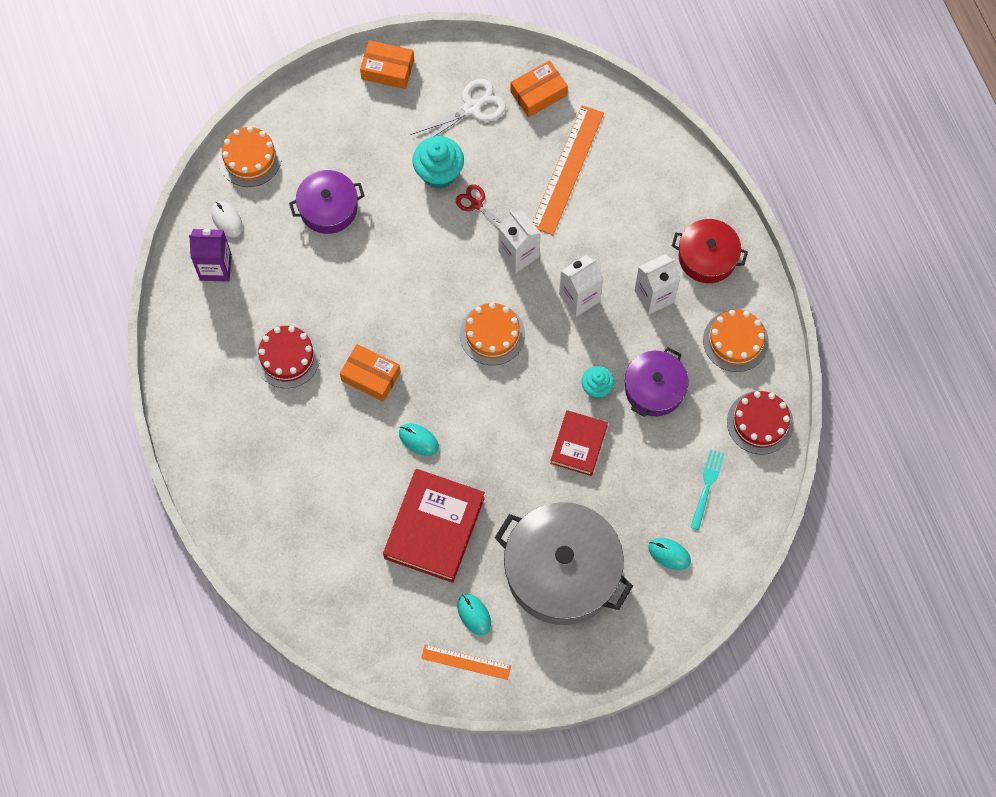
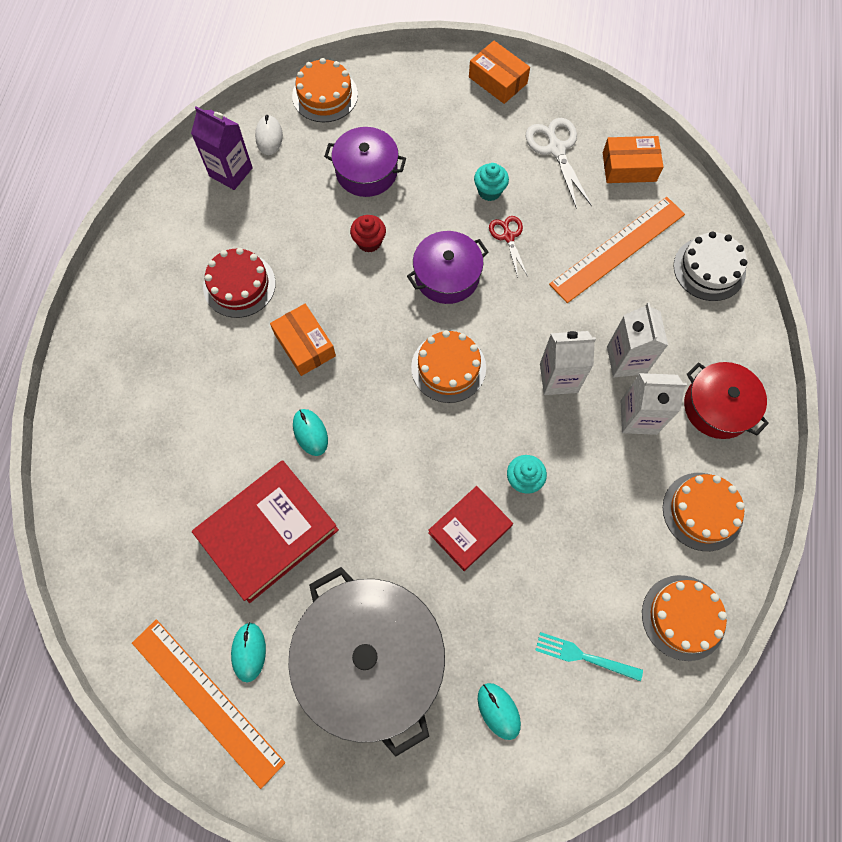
camera: 30 degrees right, 0 degrees up
(368, 267) = (369, 242): none -> red cupcake
(439, 173) = (489, 191): turquoise cupcake -> turquoise cupcake, size x0.61
(466, 662) = (207, 701): orange ruler -> orange ruler, size x1.76
(472, 108) = (556, 149): white scissors -> white scissors turned 105 degrees counterclockwise
(518, 254) = (522, 304): white carton -> white carton (626, 360)
(646, 149) = (709, 269): none -> white cake
(654, 388) = (585, 514): purple pot -> purple pot (447, 275)
(707, 486) = (584, 656): turquoise fork -> turquoise fork turned 120 degrees counterclockwise
(760, 422) = (683, 617): red cake -> orange cake

